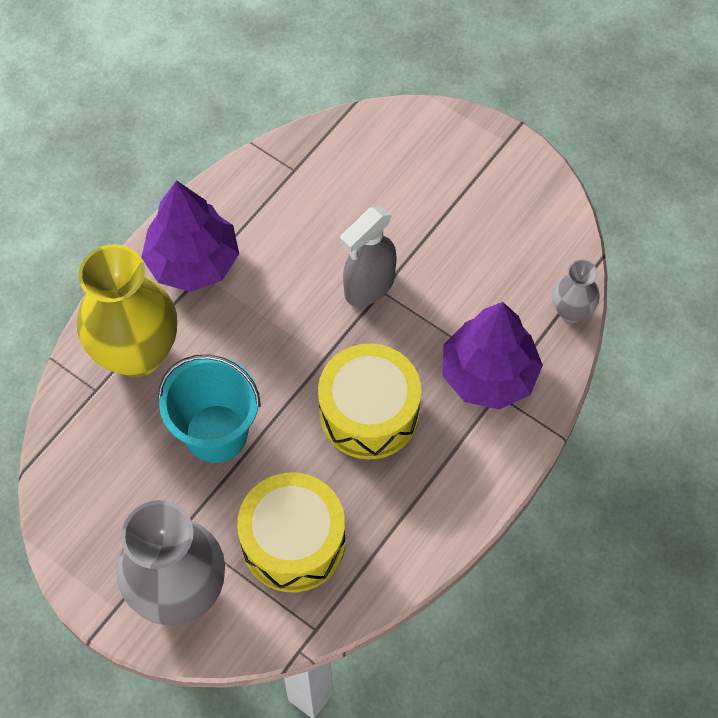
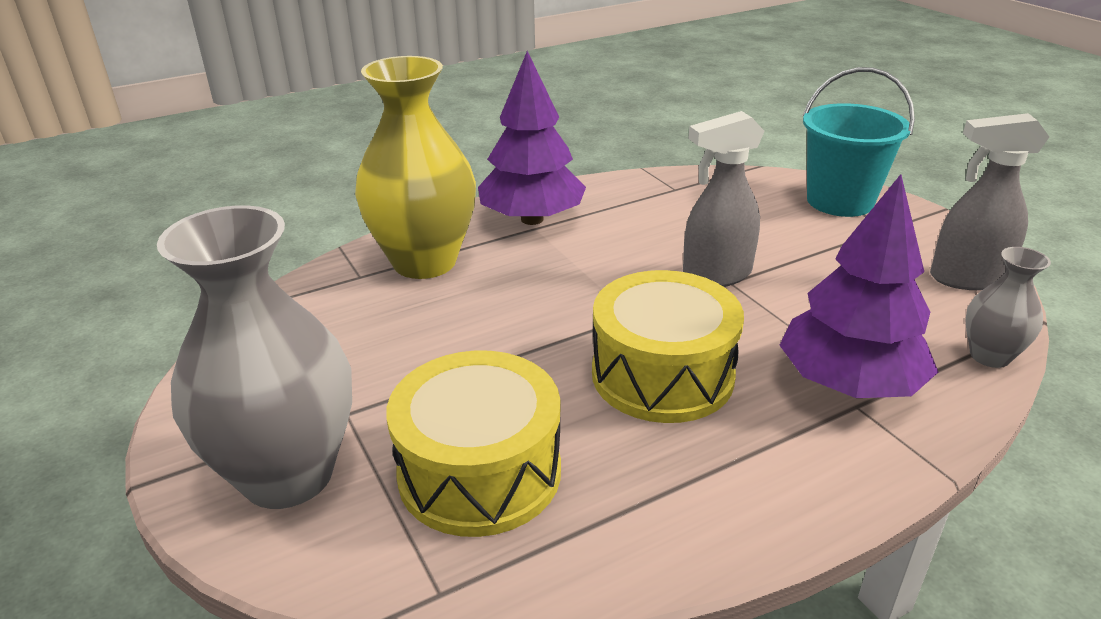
camera: 25 degrees right, 30 degrees down
(216, 433) = (459, 341): turquoise bucket -> turquoise bucket (840, 201)
(547, 223) = (966, 278): none -> grey spray bottle

